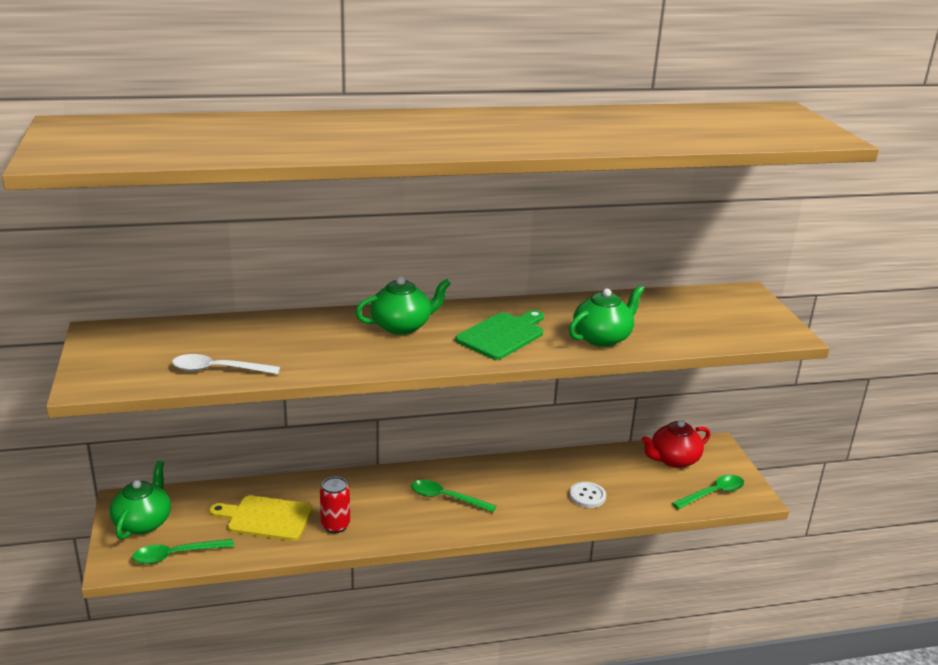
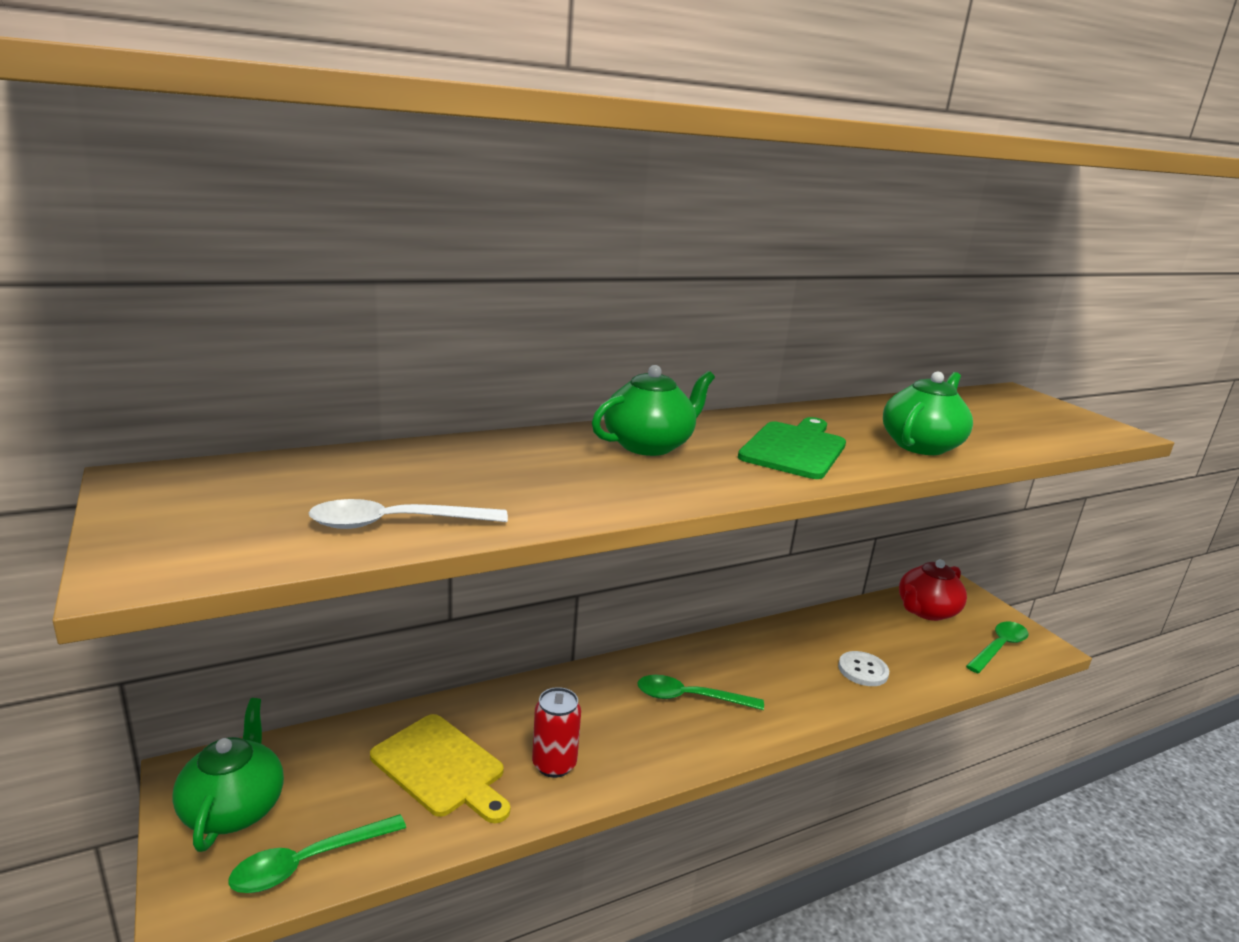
camera: 15 degrees left, 5 degrees down
(266, 518) = (441, 768): yellow cutting board -> yellow cutting board turned 135 degrees counterclockwise

